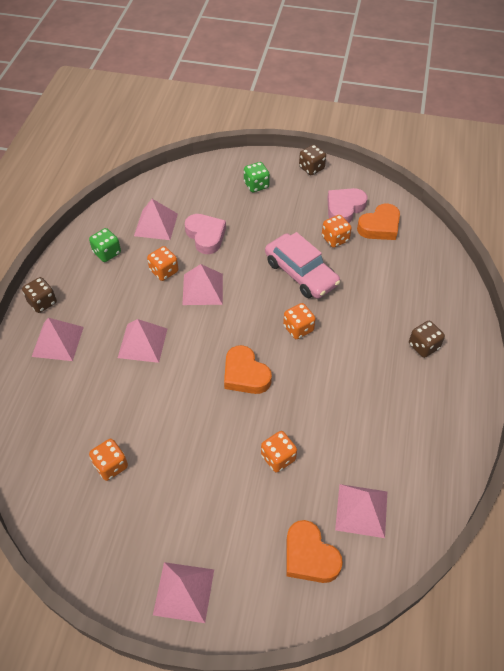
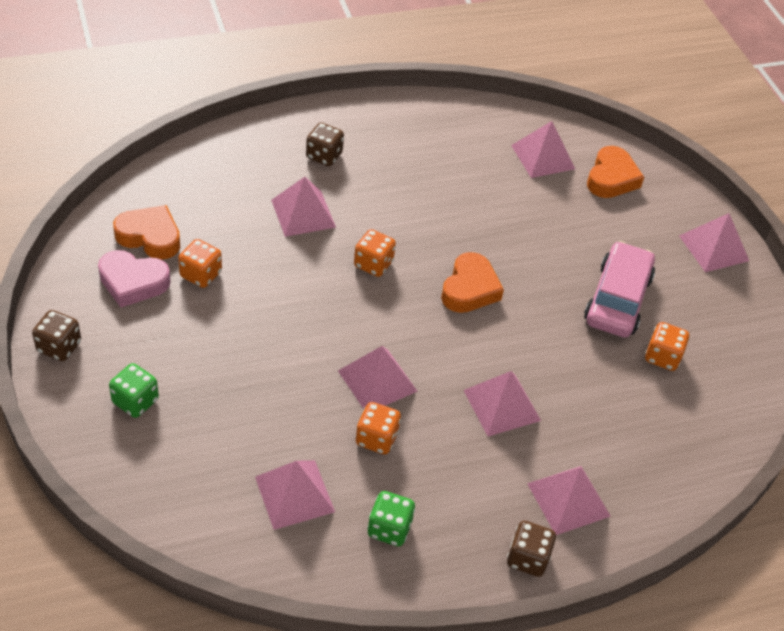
camera: 125 degrees left, 5 degrees down
(206, 236) = (280, 419): pink heart -> none
(278, 458) = (542, 228): orange dice -> none
(301, 273) = (284, 290): pink car -> pink car (617, 299)
(366, 309) = (303, 213): none -> pink pyramid

